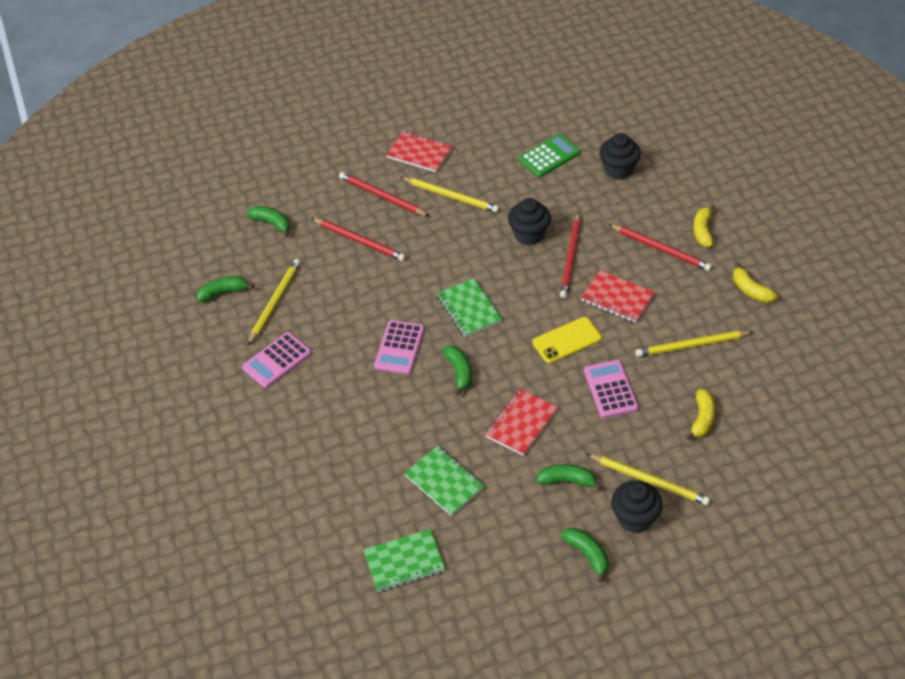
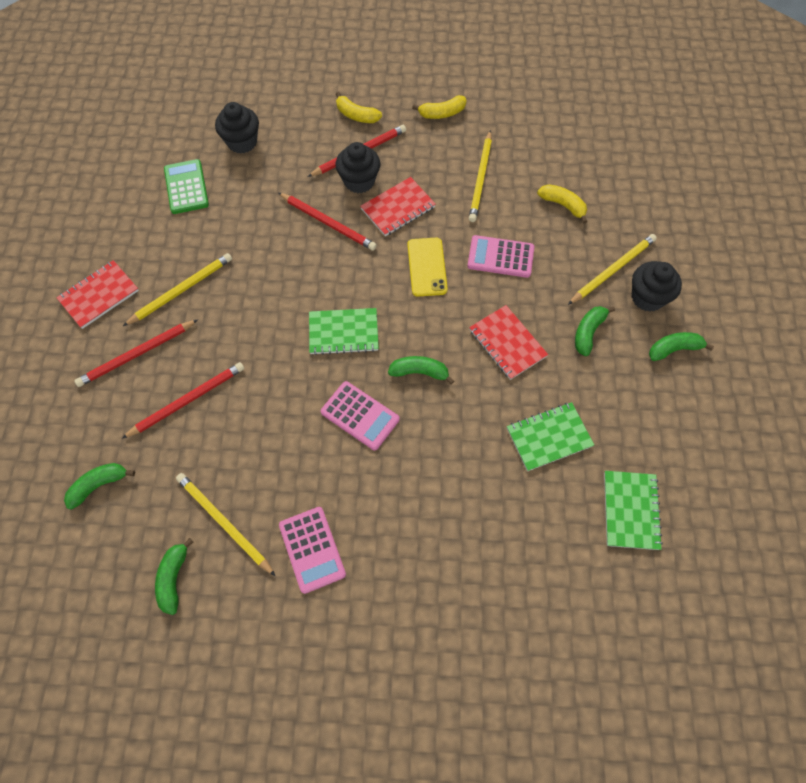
camera: 70 degrees left, 15 degrees up
(529, 234) = (277, 244): black cupcake -> black cupcake (359, 181)

